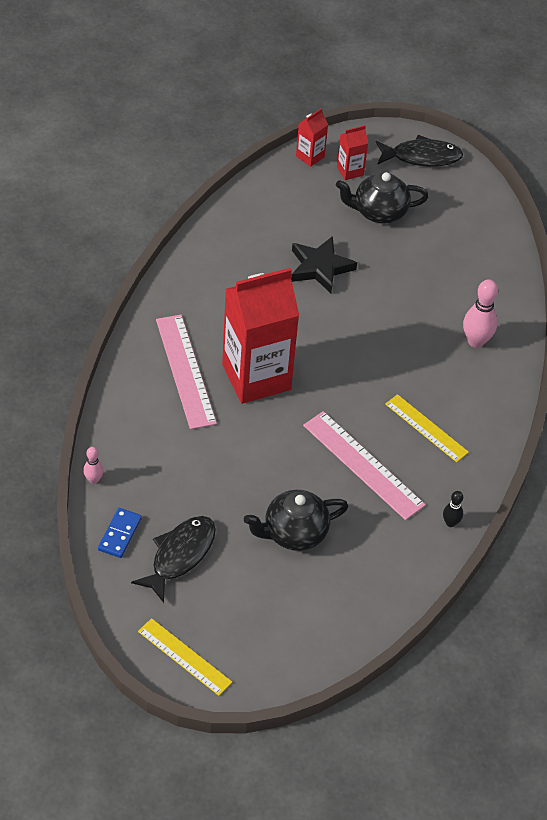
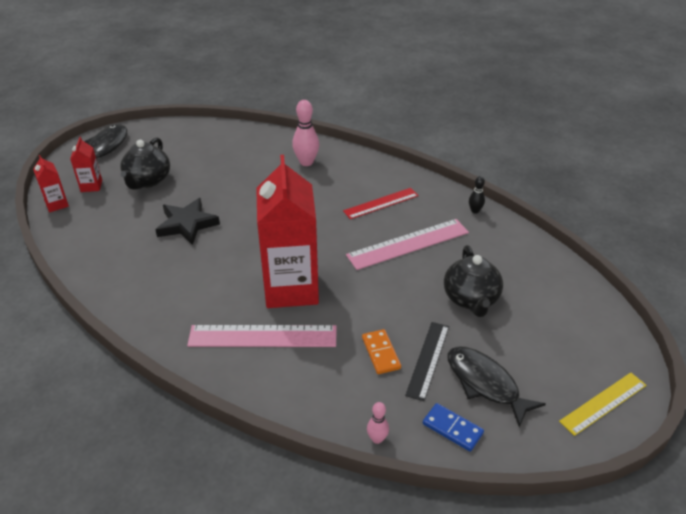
camera: 70 degrees left, 10 degrees down
(193, 466) = (380, 353): none -> orange domino
(196, 505) = (428, 360): none -> black ruler
(426, 428) = (381, 203): yellow ruler -> red ruler

